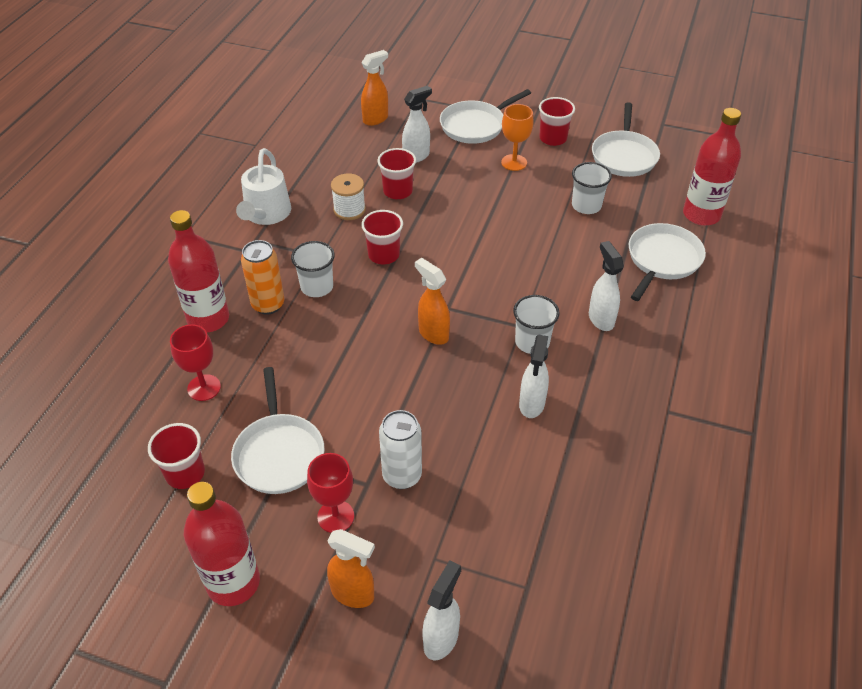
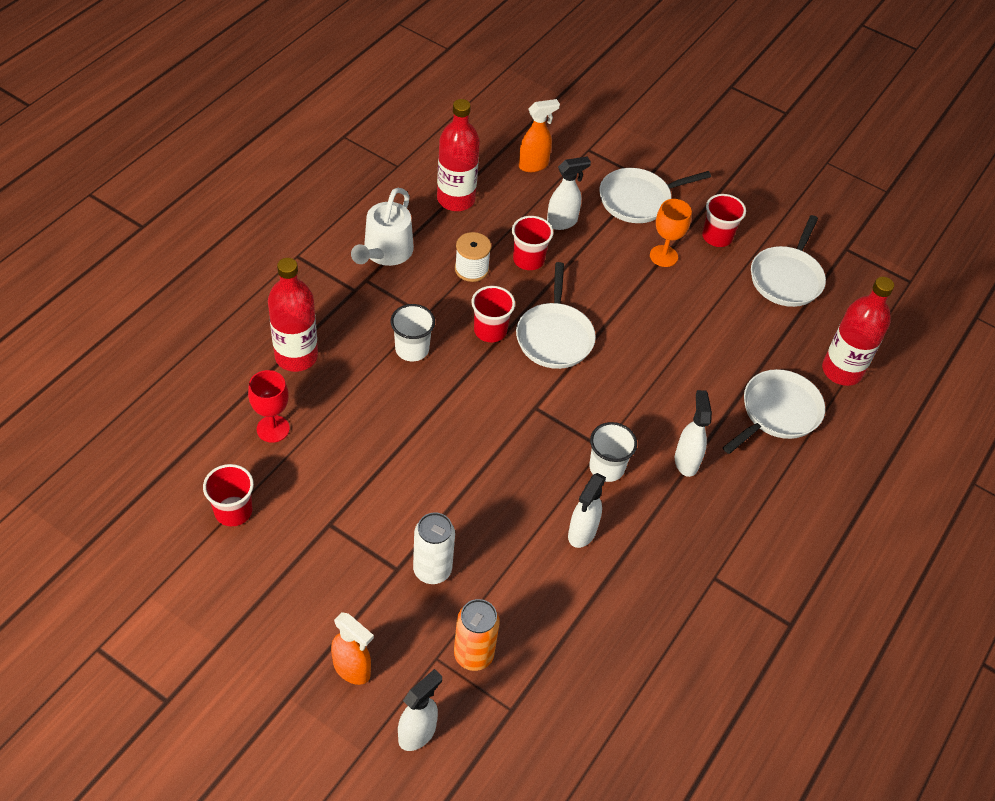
camera: 10 degrees right, 5 degrees up
(233, 582) = (249, 627): red bottle -> red bottle (456, 199)
(268, 304) = (358, 356): orange can -> orange can (473, 655)
(279, 454) = (324, 516): white pan -> white pan (554, 336)
(335, 516) = (358, 592): red goblet -> none
(433, 334) = (511, 431): orange spray bottle -> none
(586, 206) = (721, 328): white cup -> none

